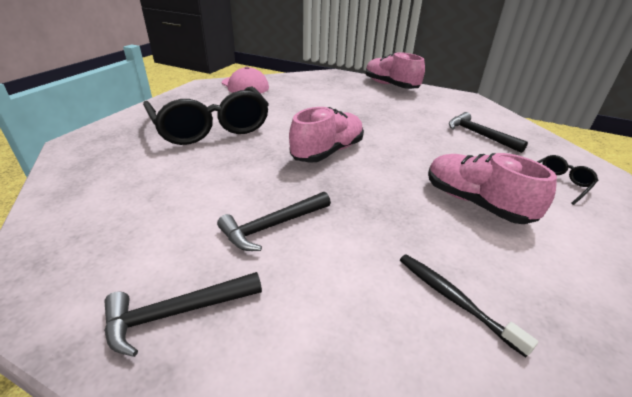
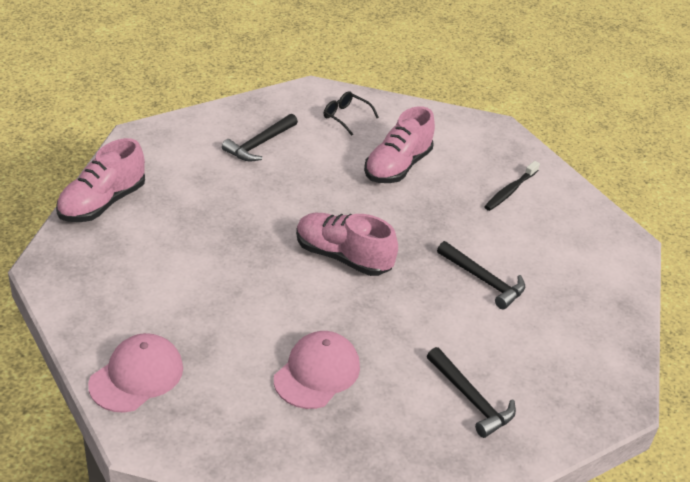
camera: 105 degrees left, 5 degrees up
(177, 313) = (588, 311): black hammer -> black hammer (471, 399)
(211, 128) = (317, 373): black glasses -> pink cap

